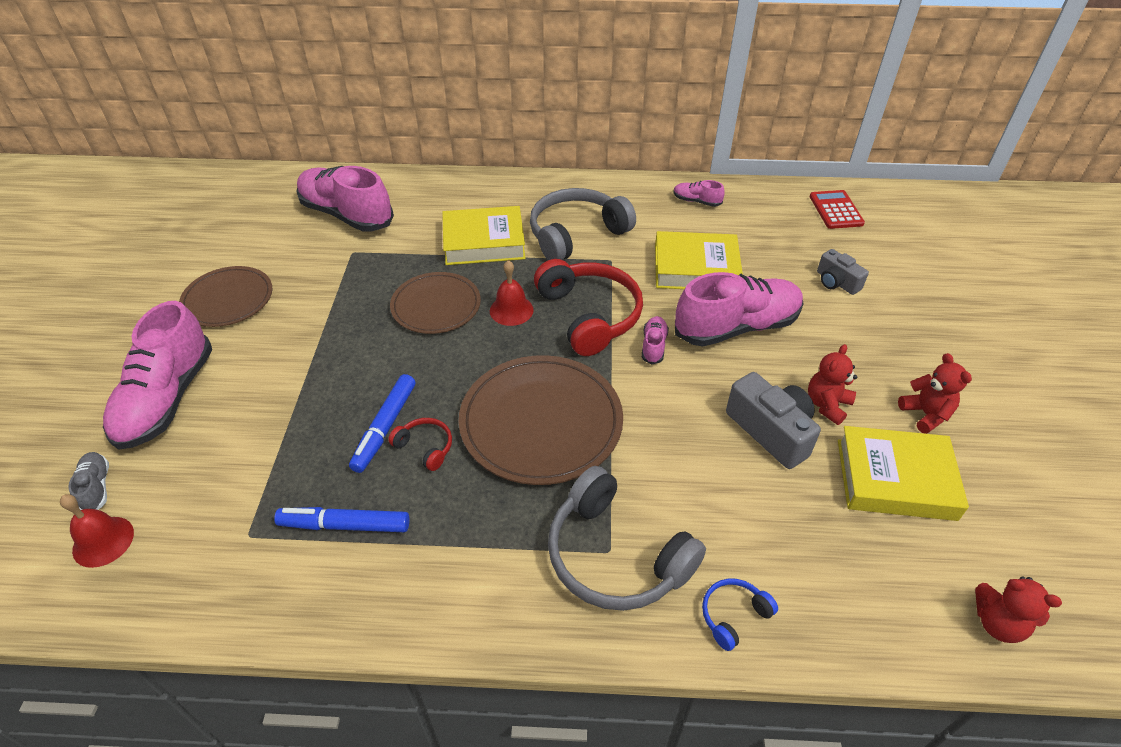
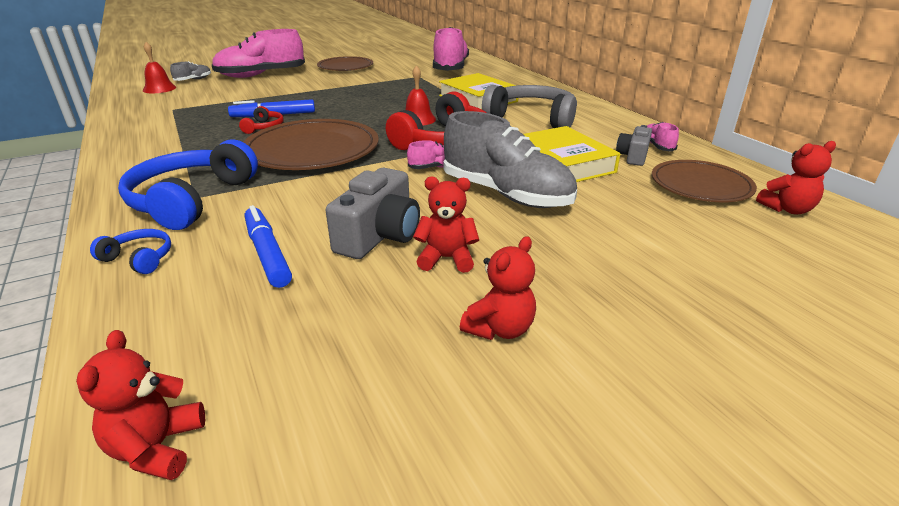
camera: 60 degrees right, 15 degrees down
(345, 525) = (188, 125): blue marker -> blue marker (267, 253)
(436, 306) = (396, 102): brown plate -> brown plate (700, 185)
(615, 556) = (191, 200): grey headphones -> blue headphones
(736, 327) = (506, 194): pink shoe -> grey shoe
(836, 210) = (787, 209): red calculator -> red teddy bear
(836, 282) = (656, 231): grey camera -> grey camera (633, 156)
(895, 479) = (366, 322): yellow book -> none

